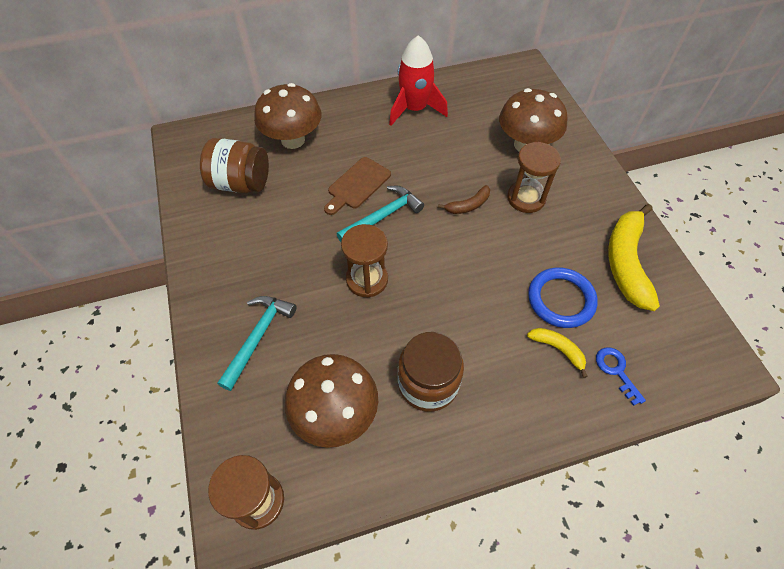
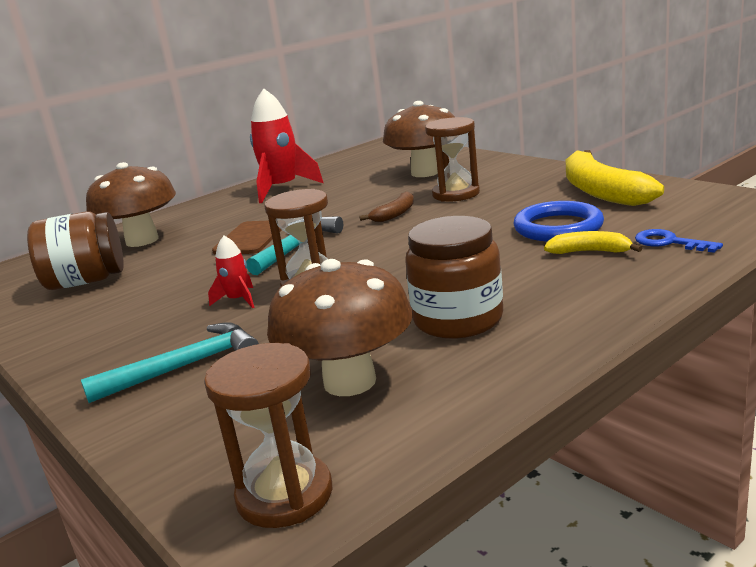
camera: 20 degrees left, 35 degrees down
(258, 337) = (184, 367): turquoise hammer -> turquoise hammer turned 60 degrees clockwise
(317, 271) = (238, 300): none -> red rocket

